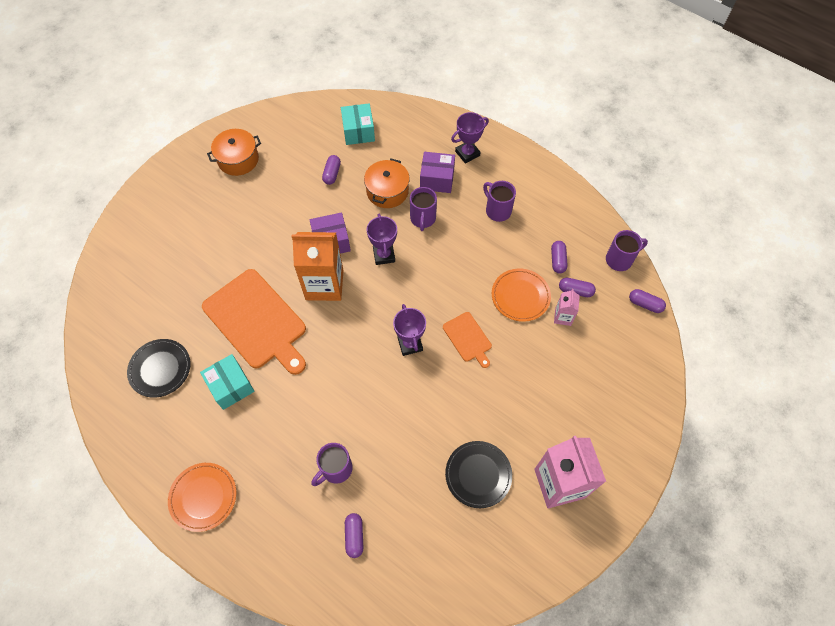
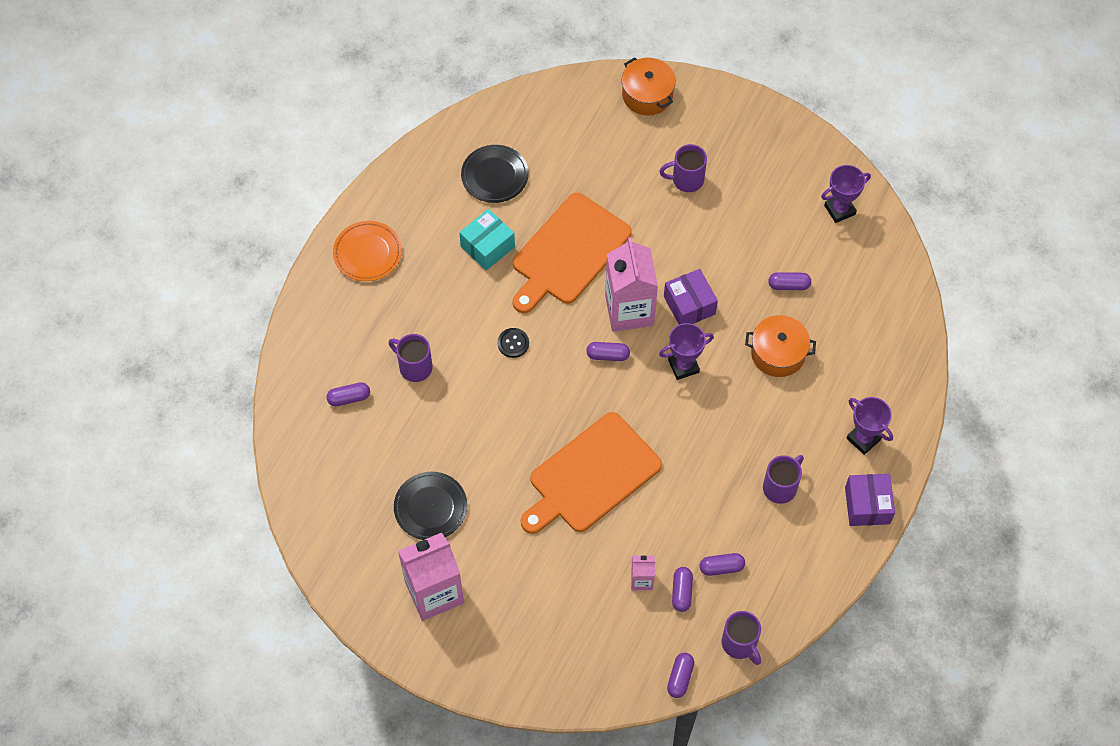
camera: 80 degrees right, 0 degrees up
(238, 159) = (783, 177): orange pot -> orange pot (647, 95)
(324, 285) = (629, 310): orange carton -> pink carton
(332, 380) = (513, 343): none -> black button
(358, 131) = (864, 302): turquoise box -> none
(361, 307) = (608, 355): none -> purple capsule
(410, 344) = (571, 414): purple trophy -> purple trophy (839, 210)
(422, 219) = (746, 401): purple mug -> purple mug (686, 180)
(437, 179) = (811, 408): purple box -> purple box (867, 505)
(468, 338) = (591, 476): orange cutting board -> orange cutting board, size x2.07
(520, 296) = (660, 528): orange plate -> none

